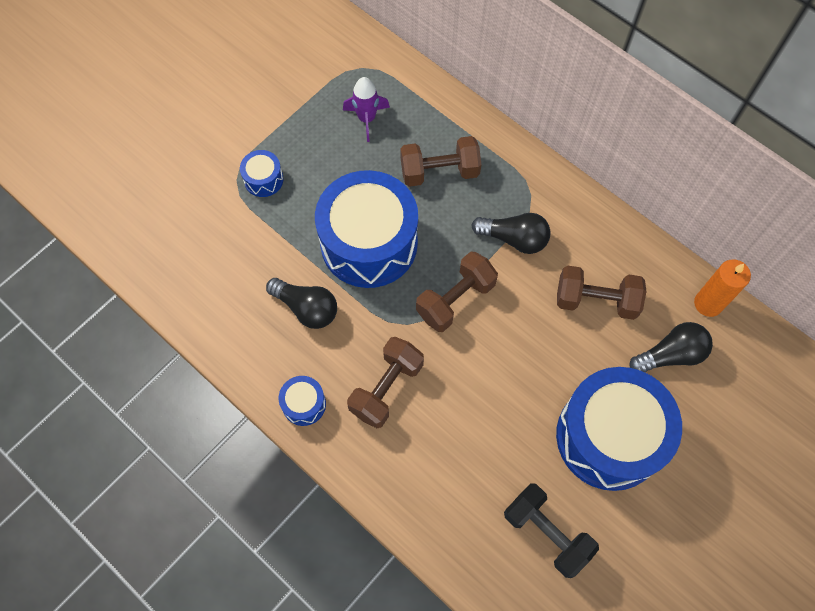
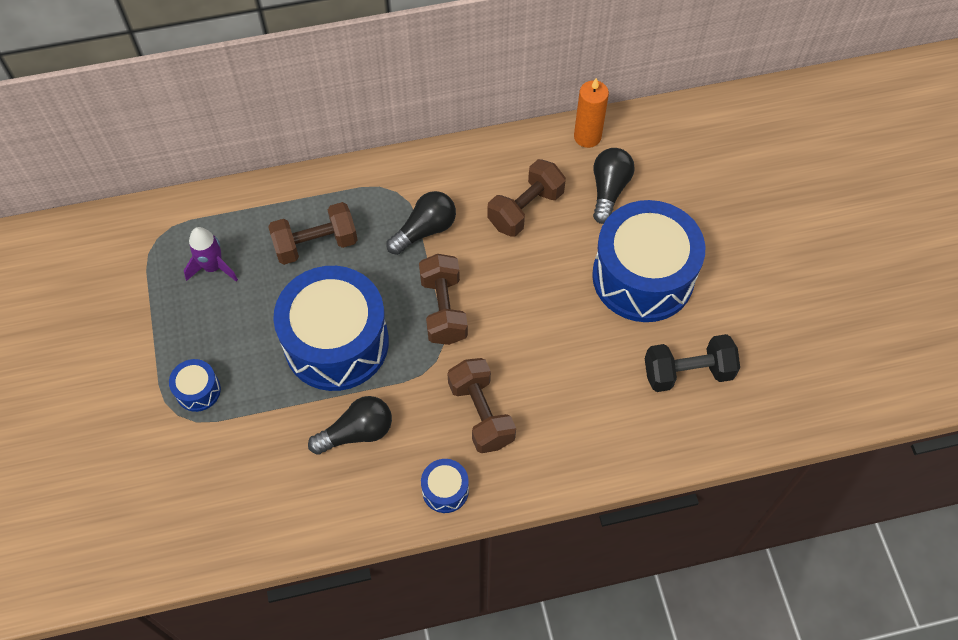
camera: 55 degrees left, 5 degrees down
(439, 171) = (316, 244): brown dumbbell -> brown dumbbell turned 45 degrees clockwise

